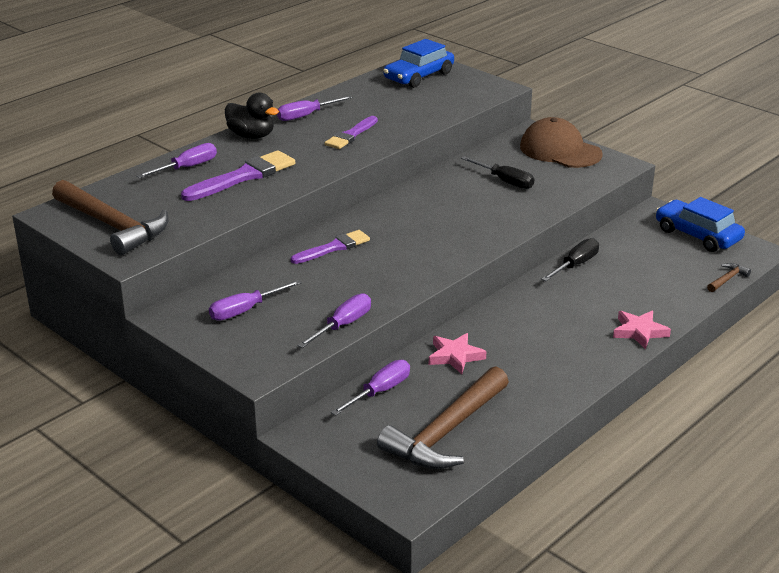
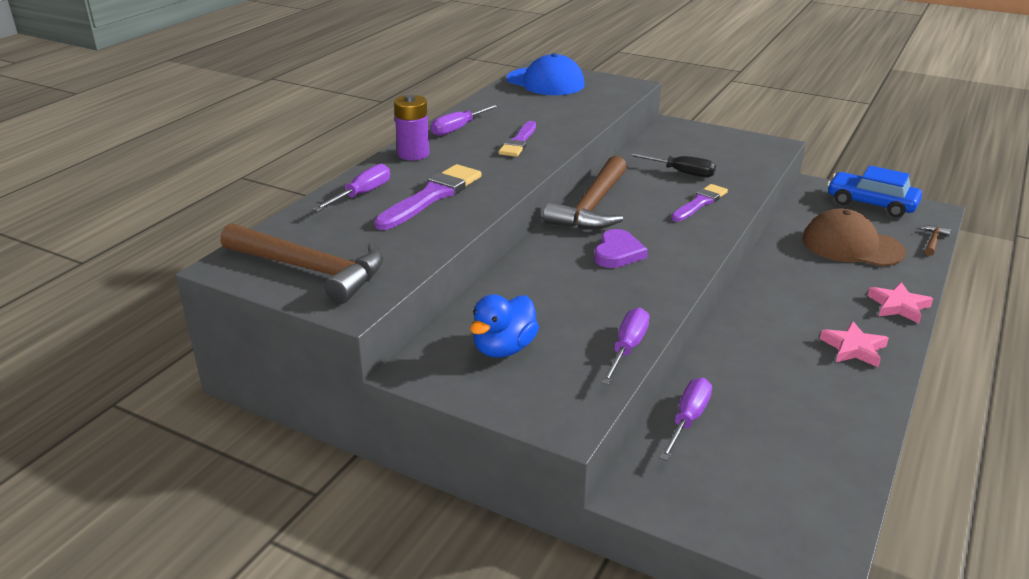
camera: 15 degrees left, 0 degrees up
(245, 310) = (504, 348): purple screwdriver -> blue duck
(251, 136) = (413, 154): black duck -> purple battery
(333, 247) = (556, 262): purple brush -> purple brush (700, 203)
(391, 247) = (618, 253): none -> purple heart
(419, 76) = (545, 82): blue car -> blue cap
(446, 432) = (794, 456): brown hammer -> brown hammer (592, 207)
(455, 356) = (739, 363): pink star -> pink star (853, 348)
(560, 150) = (710, 138): brown cap -> brown cap (852, 246)
(575, 265) = (784, 247): black screwdriver -> none

